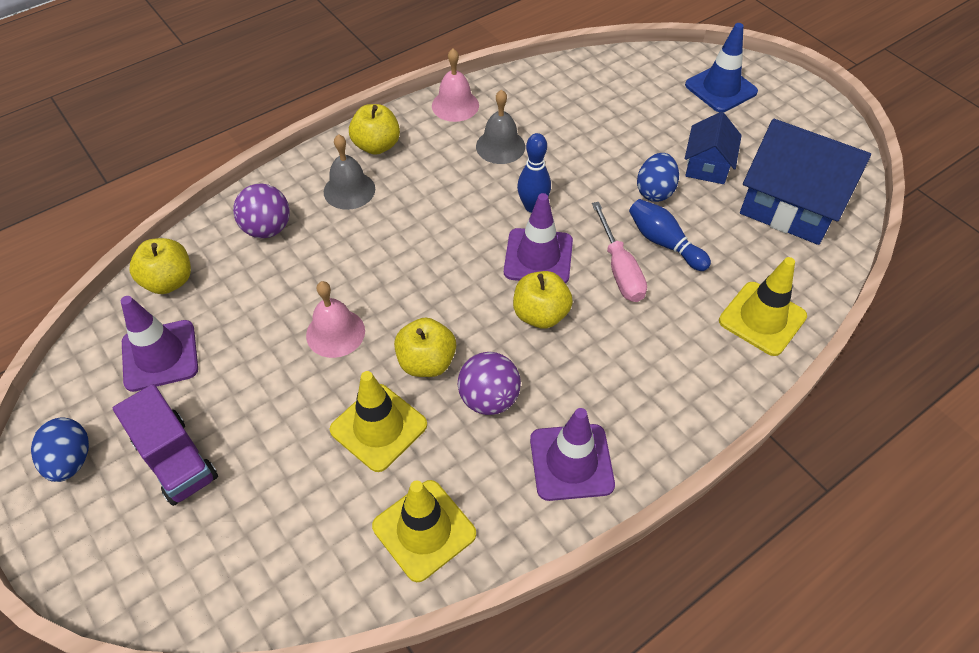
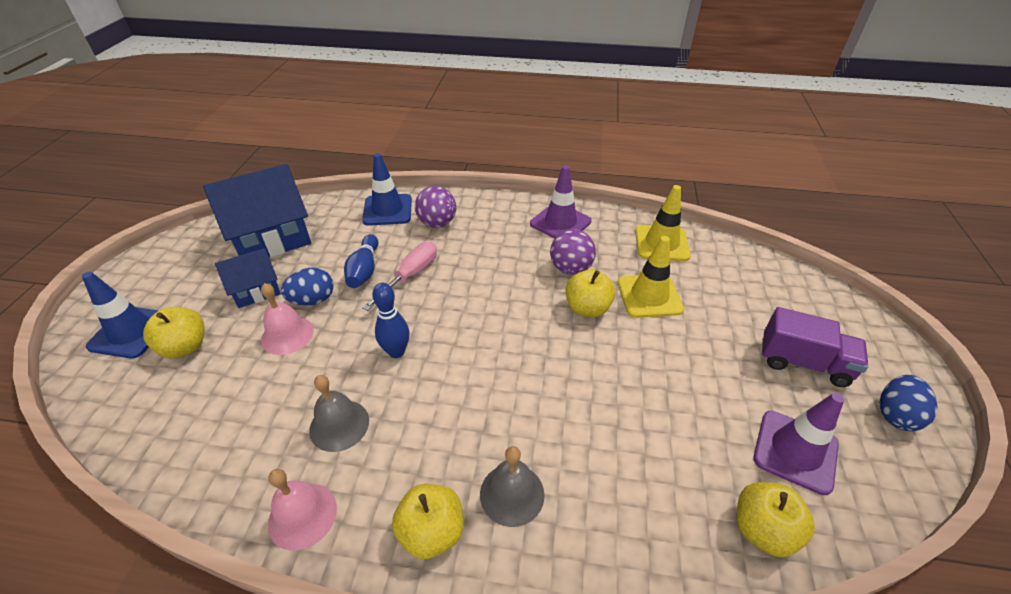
camera: 135 degrees left, 10 degrees down
(176, 460) = (803, 362): purple truck -> purple truck turned 105 degrees clockwise
(267, 229) = (626, 514): purple ball -> purple ball (437, 223)
(335, 333) = (633, 368): pink bell -> pink bell (287, 335)
(538, 257) = (443, 316): purple traffic cone -> none
(540, 314) = (489, 286): yellow apple -> yellow apple (185, 347)
(762, 318) = (387, 210): yellow traffic cone -> blue traffic cone
(790, 206) = (271, 238): blue house -> blue house turned 75 degrees clockwise

